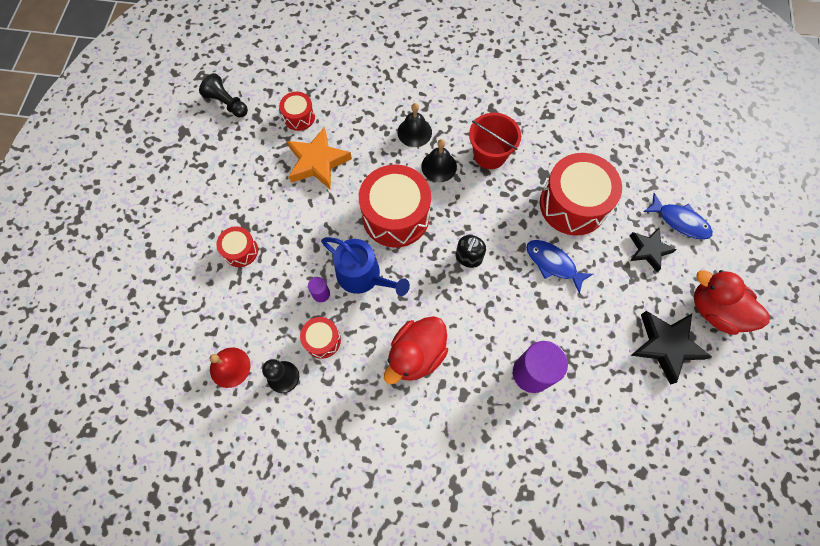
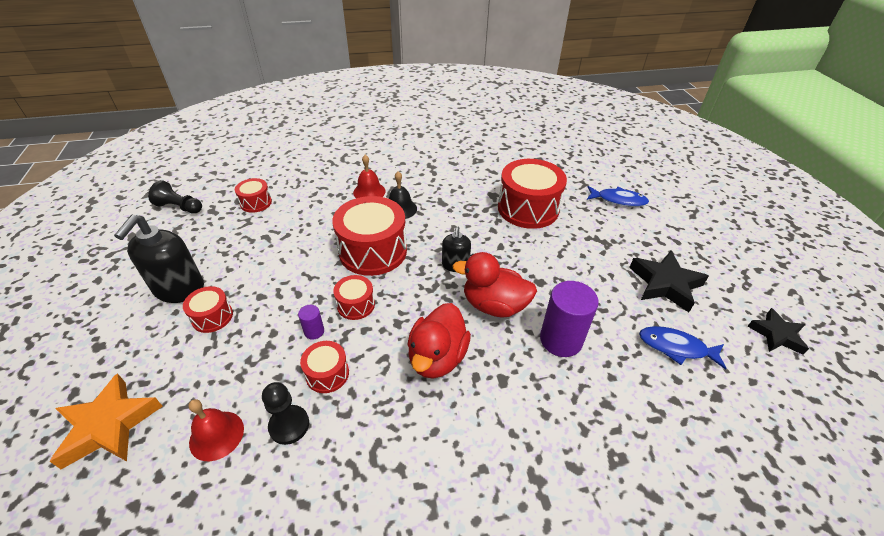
camera: 20 degrees left, 25 degrees down
(217, 210) = (179, 289): none -> black soap dispenser
(317, 162) = (282, 229): orange star -> orange star (109, 425)
(363, 276) = (356, 305): blue watering can -> red drum
(414, 132) = (369, 191): black bell -> red bell
(490, 155) = (442, 192): red bucket -> none
(553, 264) = (533, 251): blue fish -> blue fish (676, 348)
(648, 250) = (606, 223): black star -> black star (776, 335)
(715, 310) = (686, 249): red duck -> red duck (494, 305)

